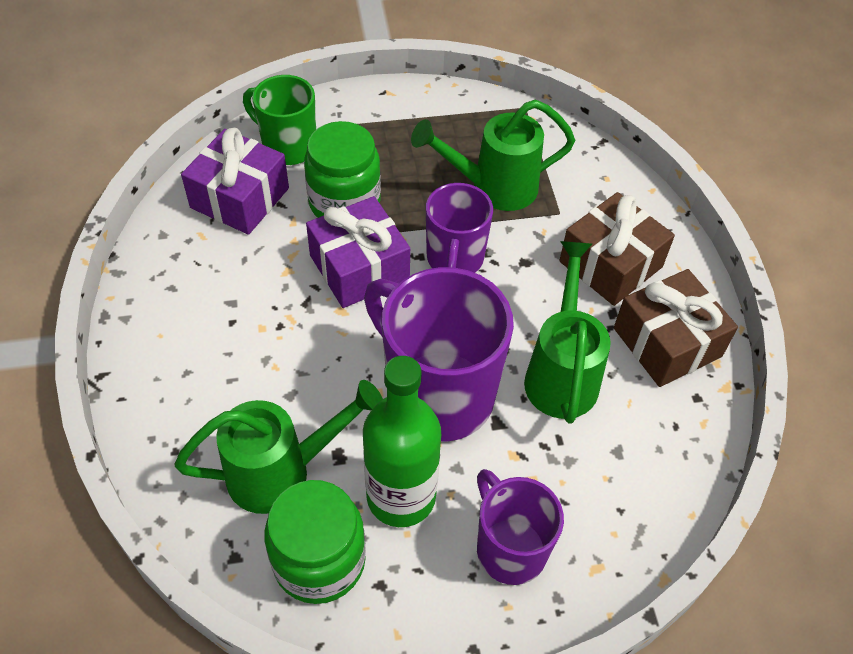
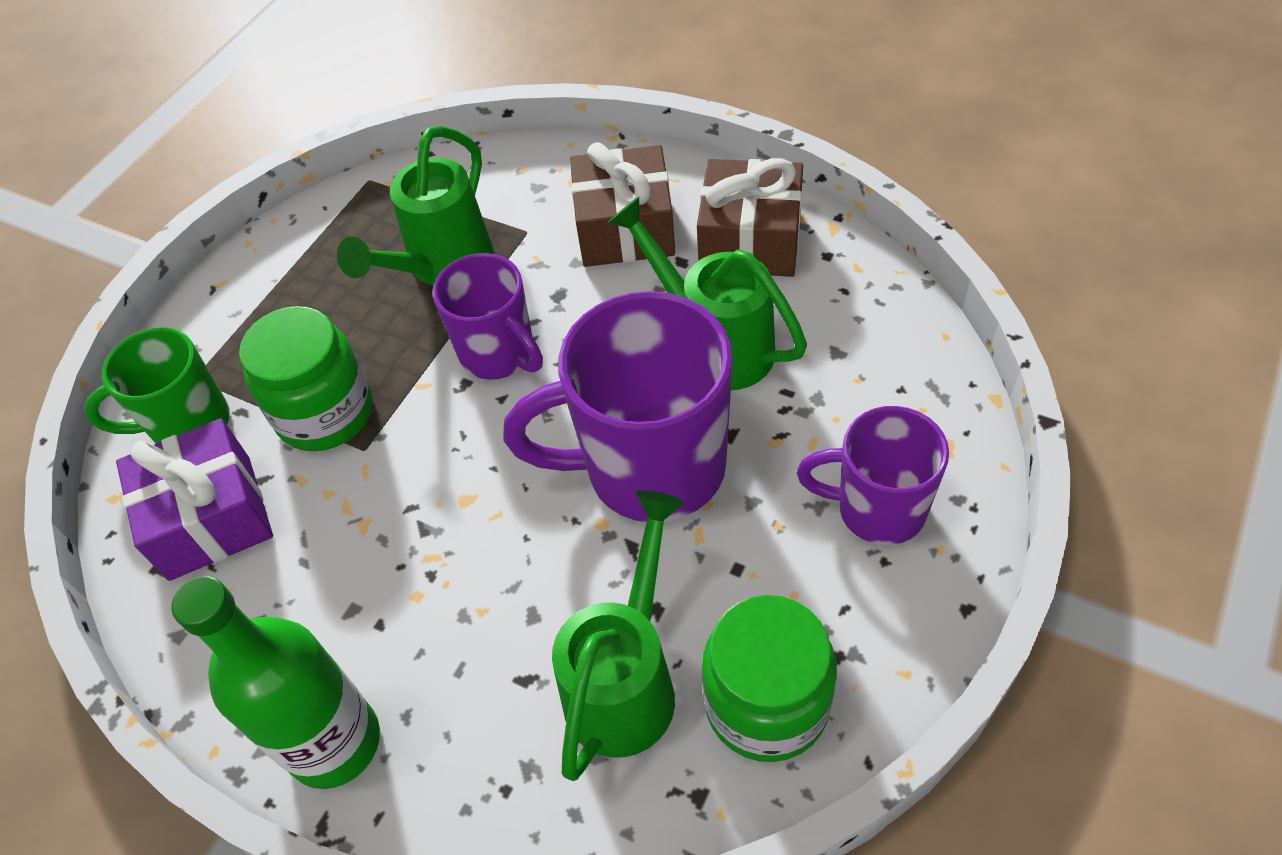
camera: 45 degrees left, 0 degrees up
(359, 268) = (426, 449): purple gift -> none
(401, 496) = (747, 575): green bottle -> green bottle (334, 742)

